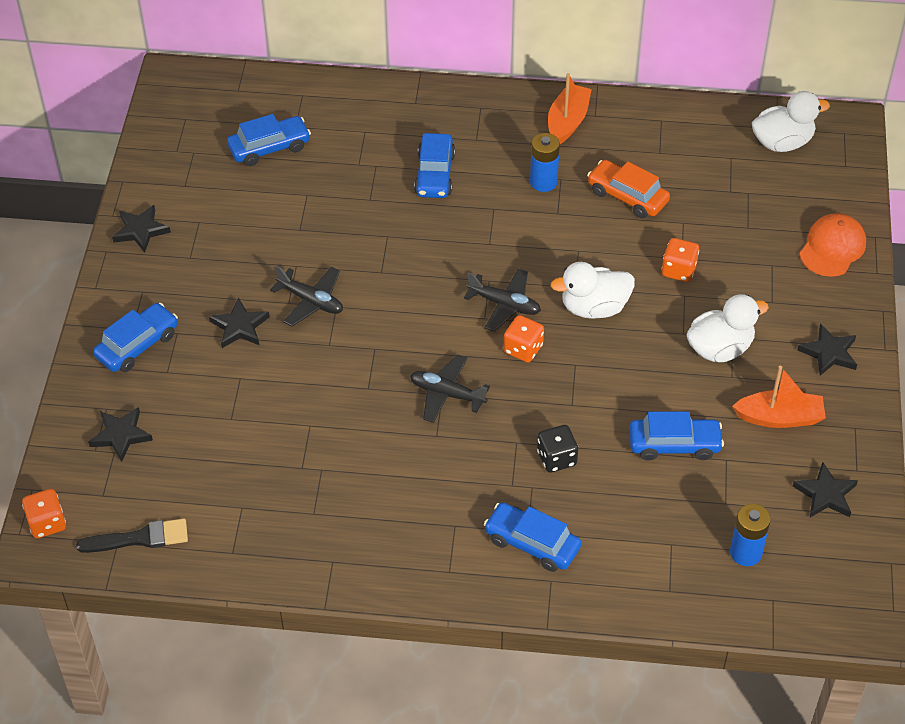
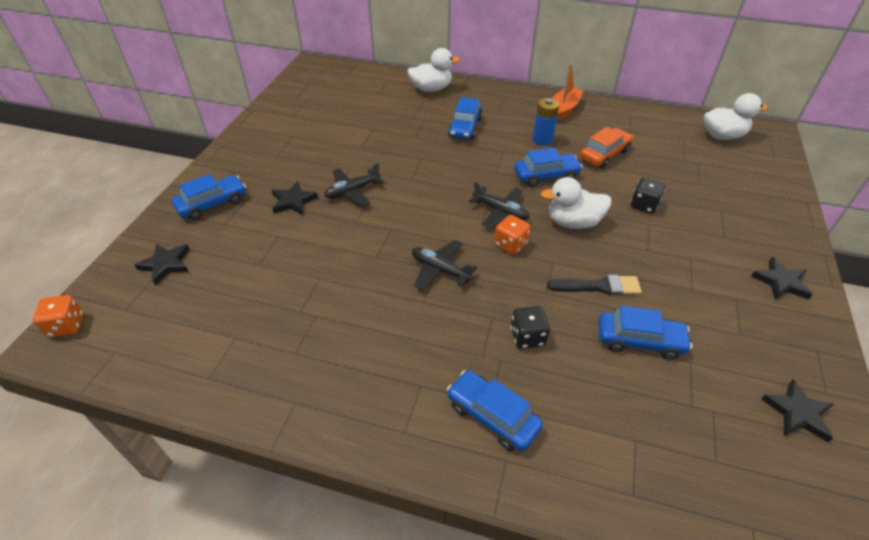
camera: 10 degrees right, 5 degrees down
(139, 538) = (134, 351): black brush -> black brush (598, 286)
(140, 230) = (251, 136): black star -> none
(269, 148) = (357, 102): blue car -> blue car (546, 176)
(311, 301) = (352, 191): black plane -> black plane turned 105 degrees clockwise
(627, 196) = (604, 154): orange car -> orange car turned 90 degrees clockwise
(678, 270) = (644, 205): orange dice -> black dice
(720, 348) = (680, 266): white duck -> white duck (431, 89)
(745, 553) = (717, 464): blue battery -> none
(779, 417) = (740, 331): orange boat -> none
(832, 248) = (771, 205): orange cap -> none

